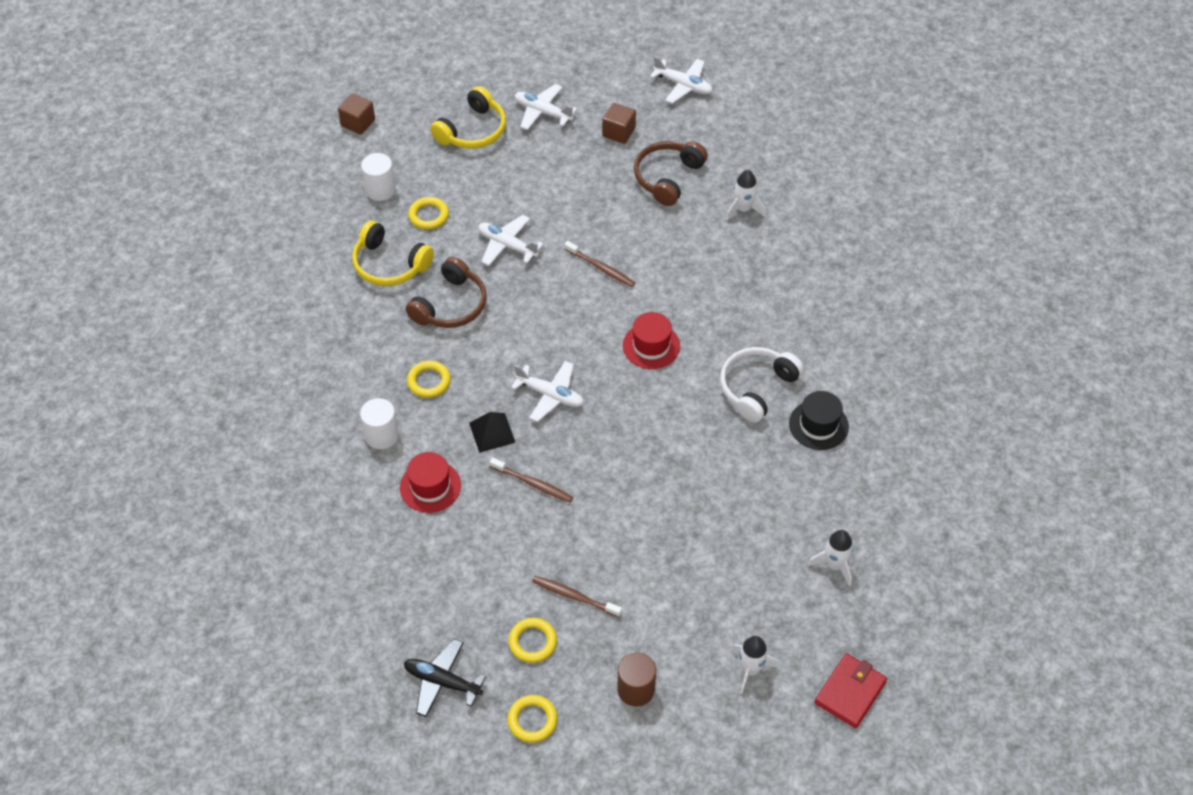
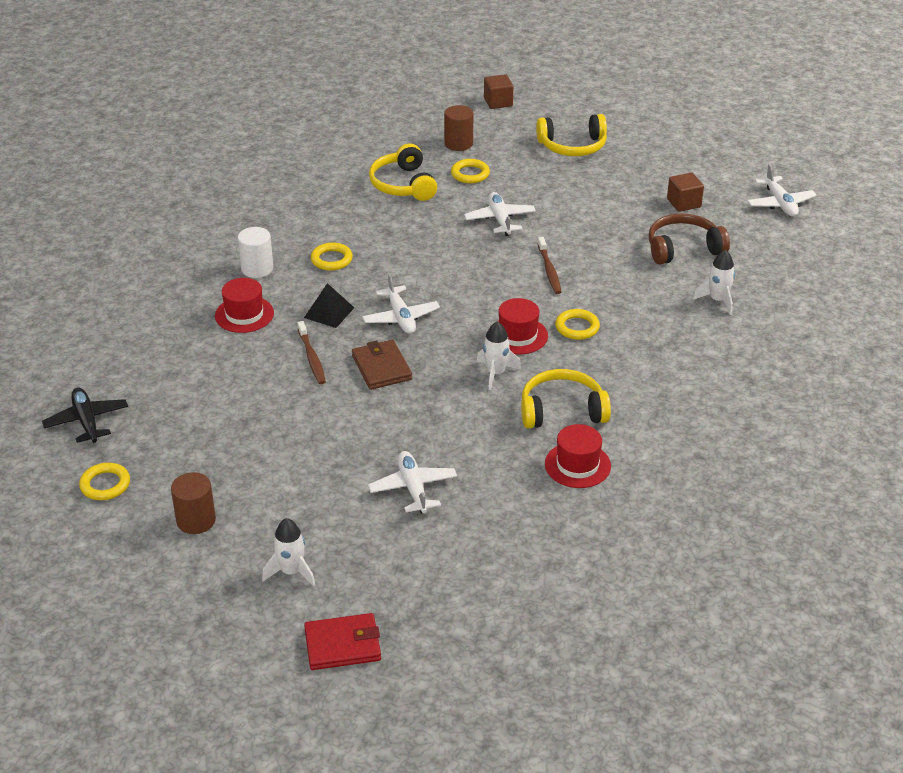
camera: 45 degrees right, 15 degrees down
(380, 190) = (458, 143): white cylinder -> brown cylinder
(450, 305) = (409, 229): brown headphones -> none
(532, 642) = (174, 442): yellow ring -> yellow ring (577, 327)
(543, 112) = (641, 162): white plane -> white plane (413, 488)
(574, 596) = (240, 438): brown toothbrush -> none
(594, 451) = (381, 368): none -> brown wallet
(756, 388) = (562, 410): white headphones -> yellow headphones
(818, 425) = (577, 465): black hat -> red hat
(834, 565) = (454, 558): white rocket -> white rocket (495, 373)

